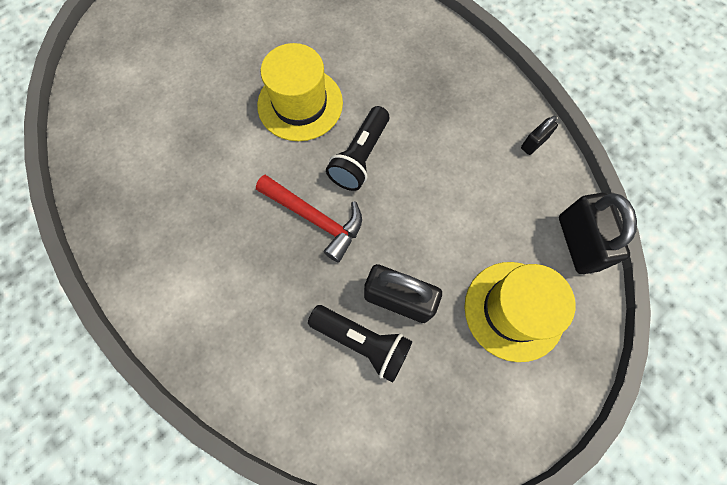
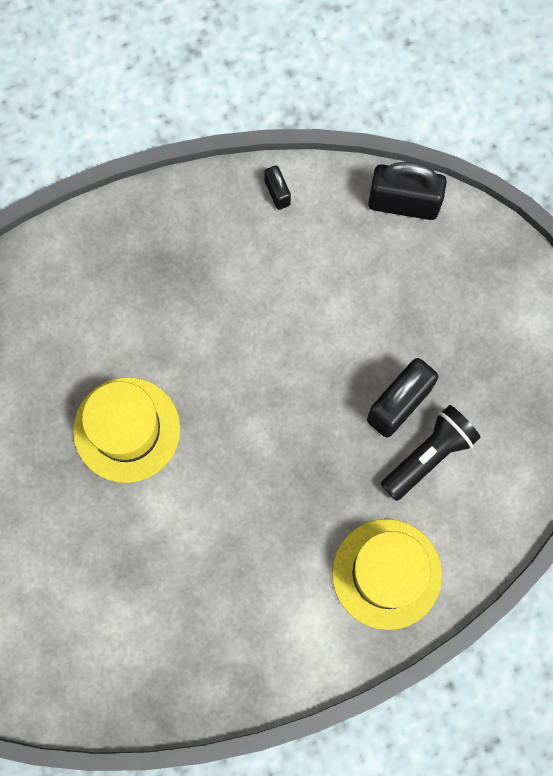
camera: 70 degrees left, 5 degrees up
(315, 219) = (280, 459): red hammer -> none
(360, 157) = (223, 385): black flashlight -> none
(514, 310) = (448, 297): yellow hat -> yellow hat (386, 574)

